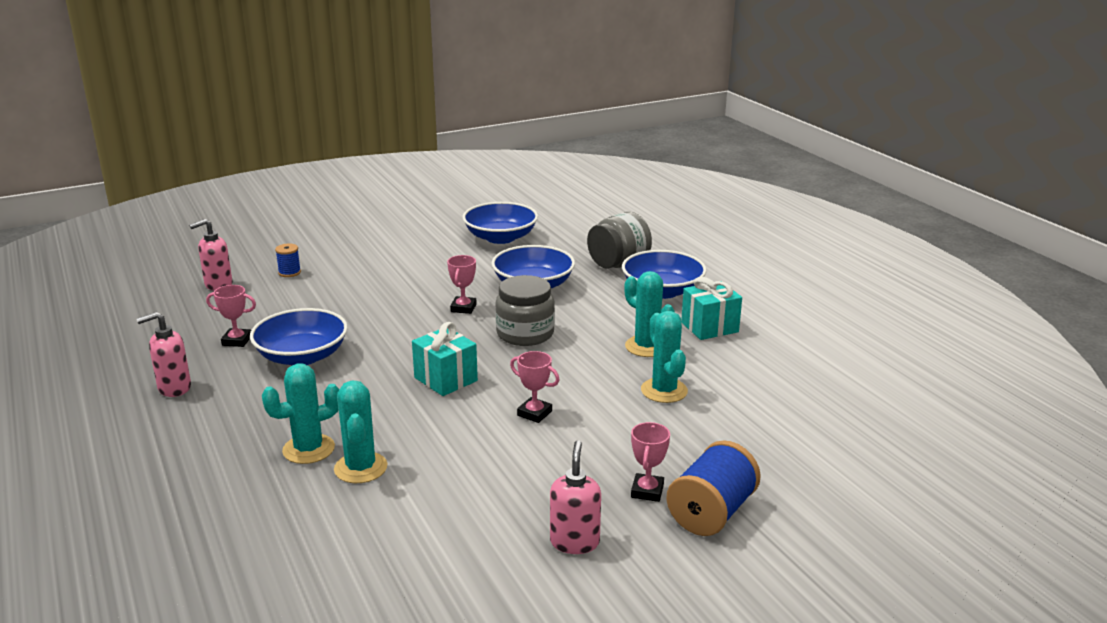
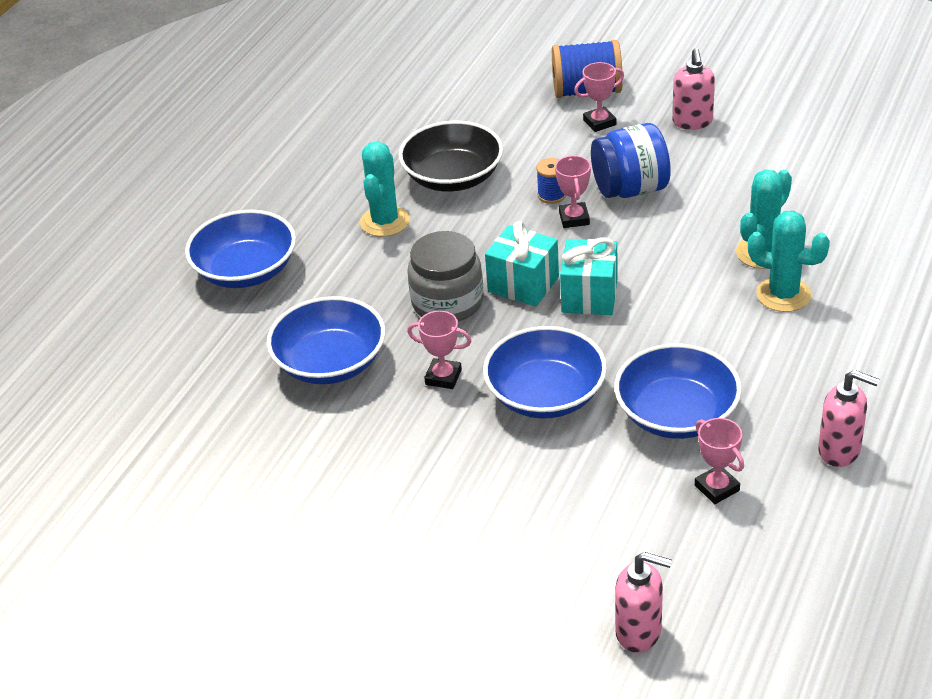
camera: 125 degrees left, 15 degrees up
(289, 272) = (529, 593): blue spool -> blue spool (552, 195)
(463, 308) = (443, 377): pink trophy -> pink trophy turned 45 degrees clockwise
(500, 237) = (214, 477): blue bowl -> blue bowl (546, 395)
(530, 455) = (630, 189): none -> blue jar
(574, 542) = (692, 122): pink soap dispenser -> pink soap dispenser turned 60 degrees counterclockwise
(618, 264) = (202, 334): grey jar -> none
(664, 391) = (453, 177): turquoise cactus -> black bowl
(709, 327) = (301, 207): turquoise gift -> turquoise gift (523, 284)

